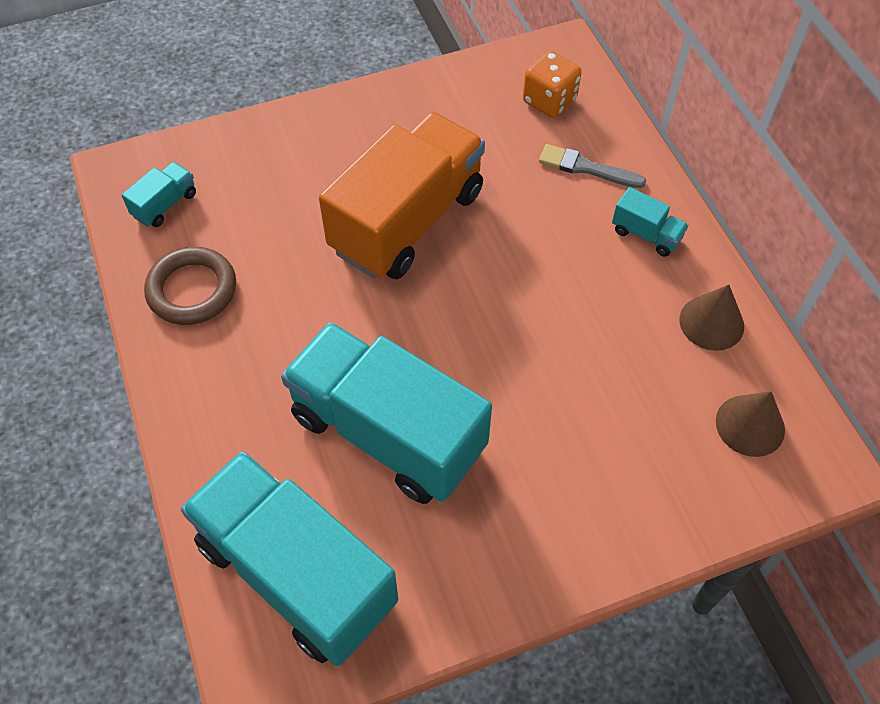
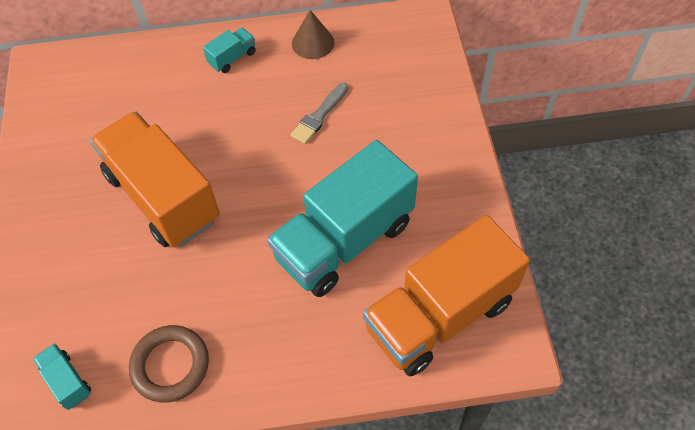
camera: 75 degrees left, 0 degrees up
(296, 573) = (440, 315): turquoise truck -> orange truck
(549, 101) = (87, 84): orange dice -> none
(586, 168) = (161, 77): grey brush -> grey brush (319, 116)
(750, 425) = (390, 44): brown cone -> none

